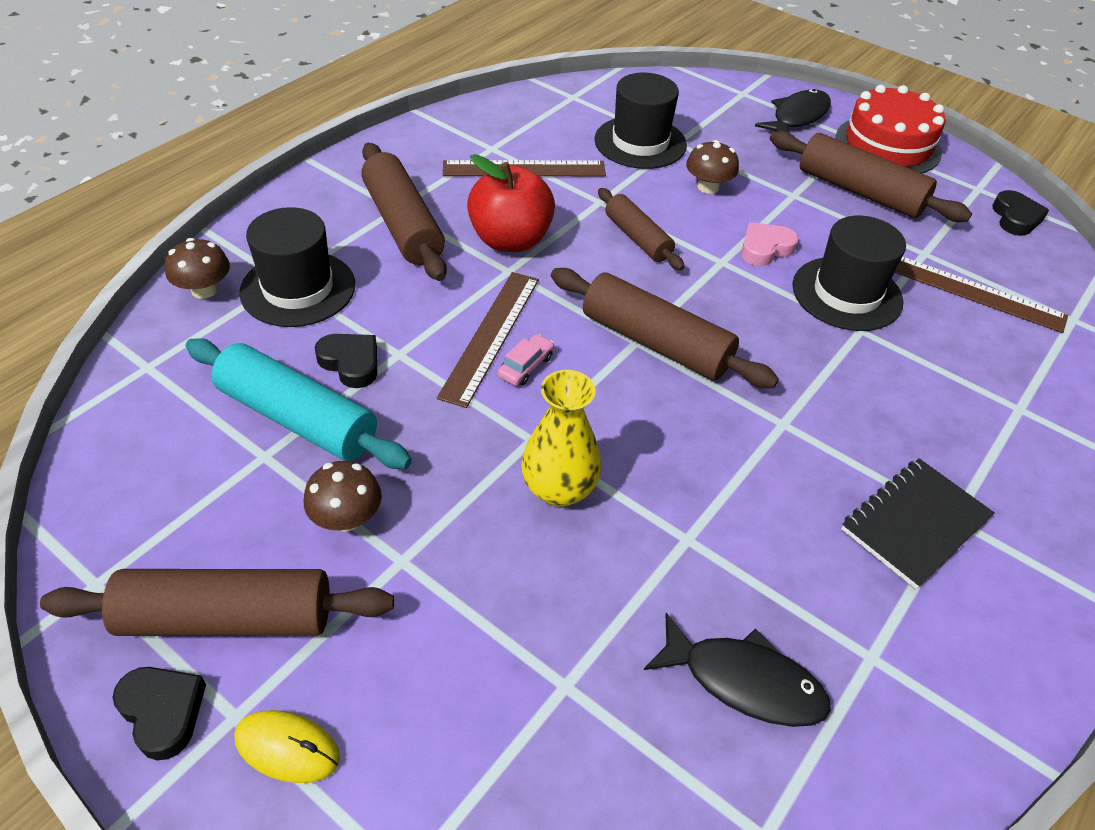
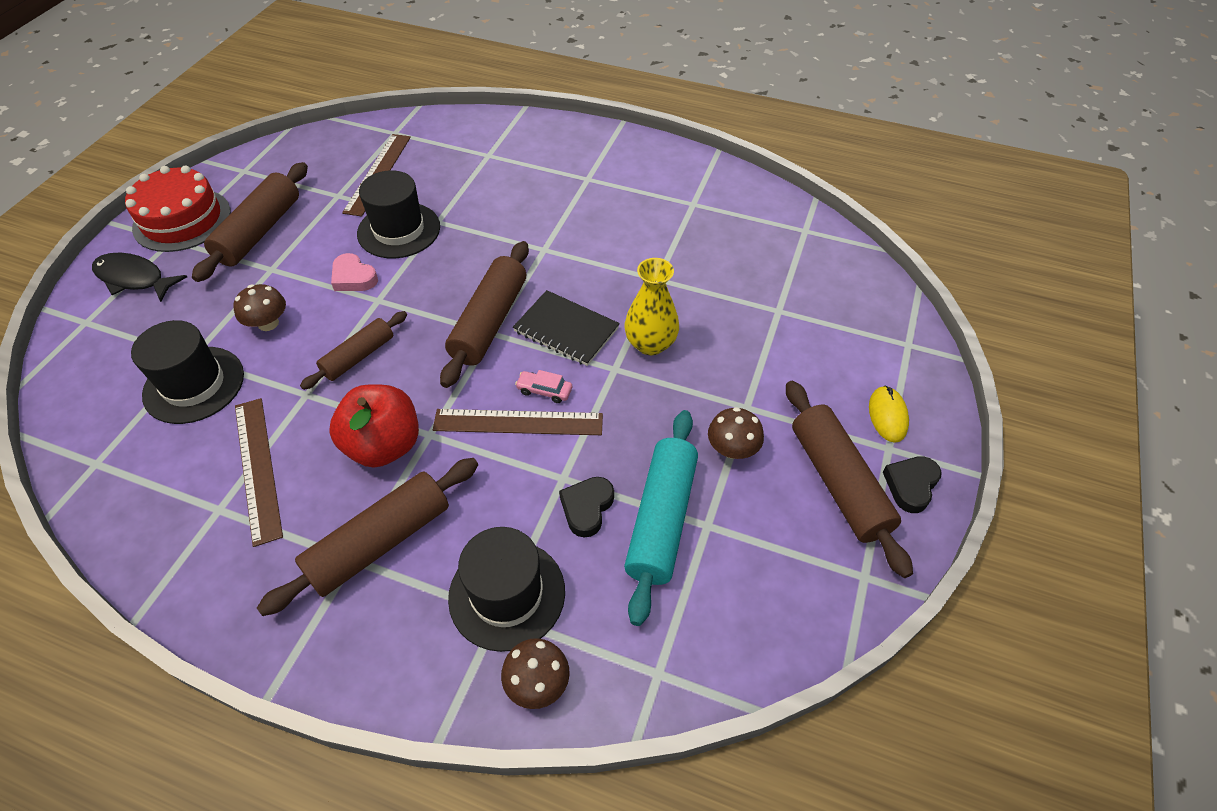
camera: 105 degrees left, 5 degrees up
(744, 681) = (734, 245): black fish -> none
(914, 524) = (599, 192): black notebook -> black notebook (566, 330)
(1015, 218) = (281, 153): black heart -> none

